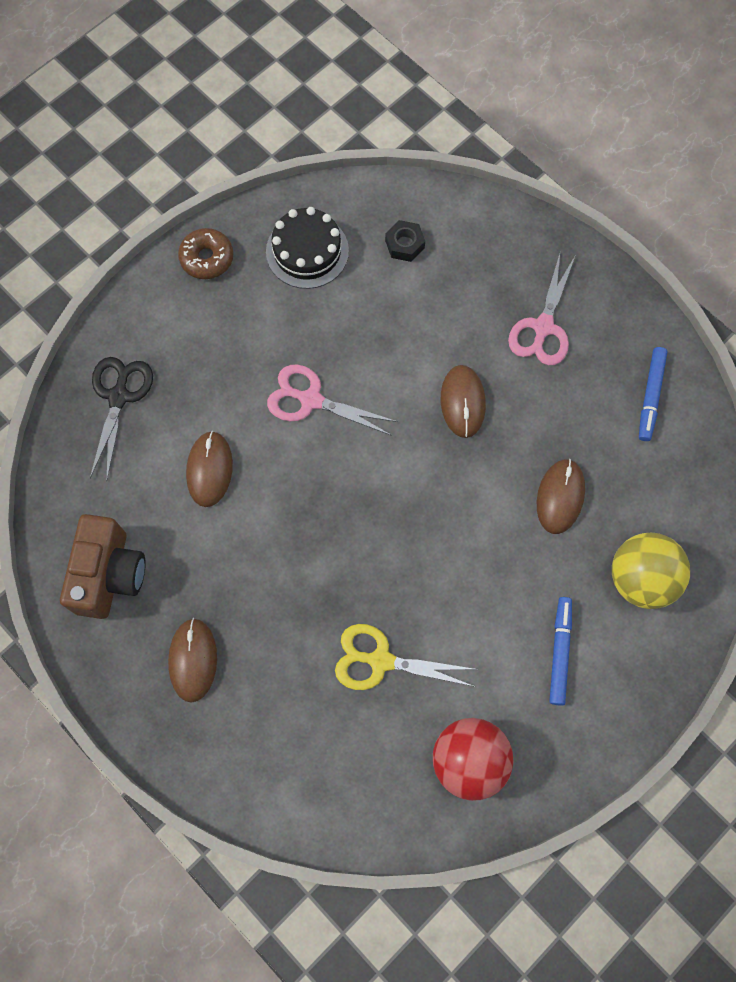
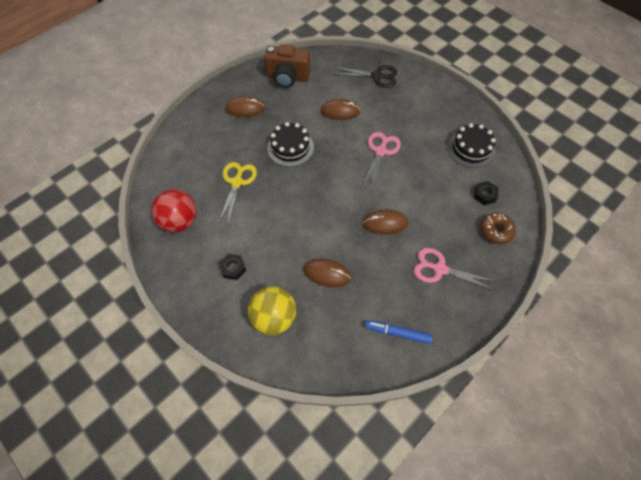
camera: 90 degrees right, 10 degrees down
(207, 258) = (458, 106): brown donut -> brown donut (496, 231)
(298, 563) = (290, 147): none -> black cake
(559, 652) = (233, 268): blue marker -> black nut

